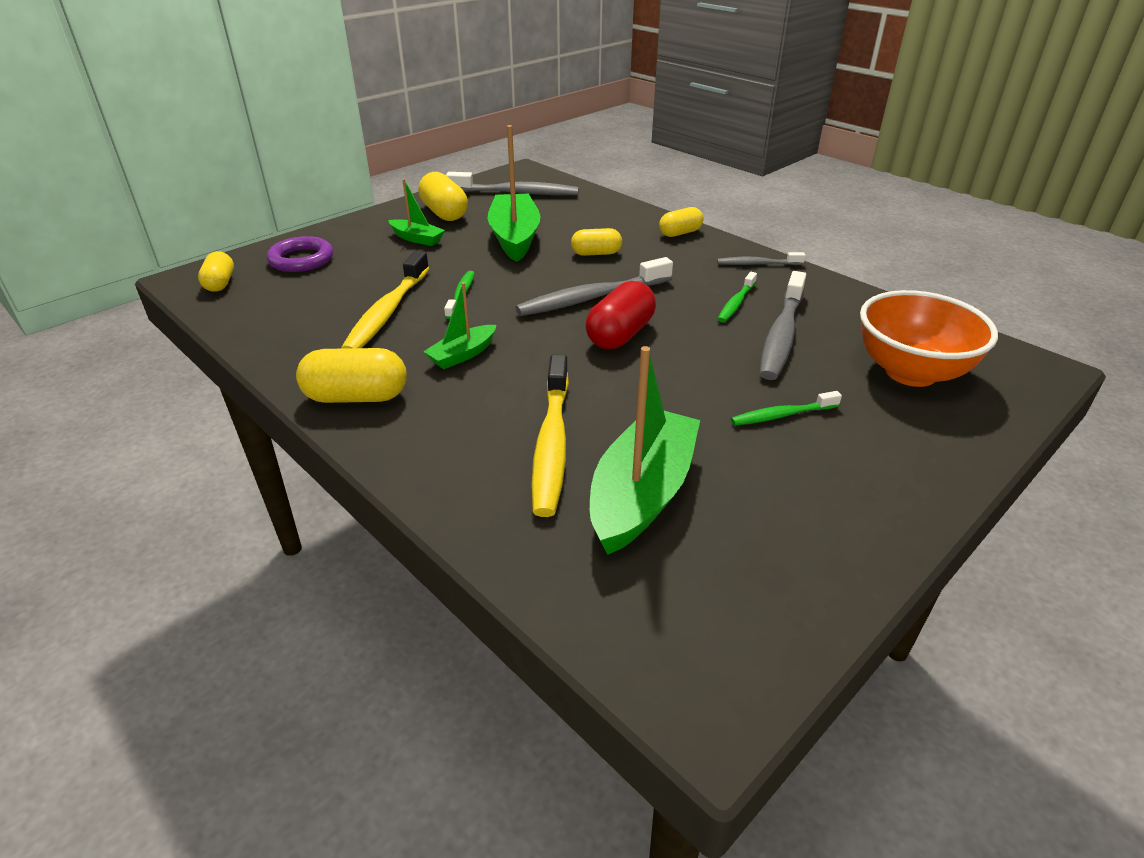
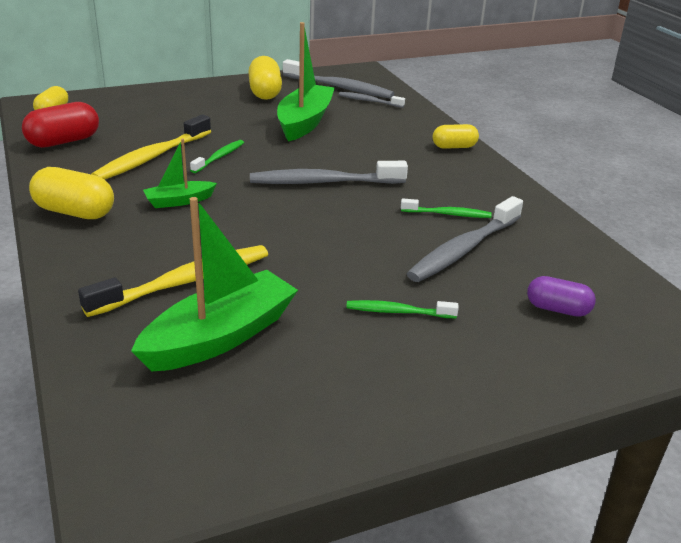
camera: 20 degrees right, 5 degrees down
(301, 259) = (124, 106): purple ring -> none
(417, 239) = (225, 108): green boat -> none
(551, 444) = (185, 282): yellow toothbrush -> yellow toothbrush turned 150 degrees counterclockwise
(596, 253) = (361, 148): yellow capsule -> none
(620, 335) = (319, 216): red capsule -> red capsule (64, 141)
(736, 303) = (448, 214): green toothbrush -> green toothbrush turned 135 degrees counterclockwise
(757, 264) = (501, 187): grey toothbrush -> grey toothbrush (369, 101)
(910, 372) = (557, 309): orange bowl -> purple capsule

